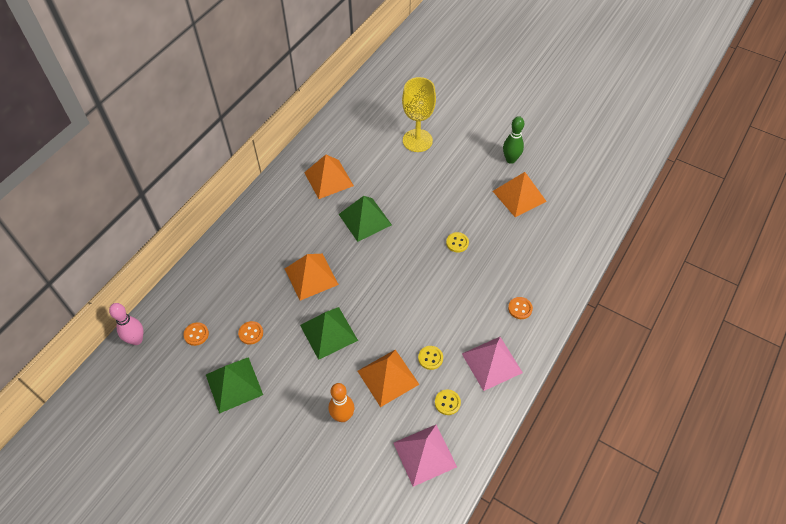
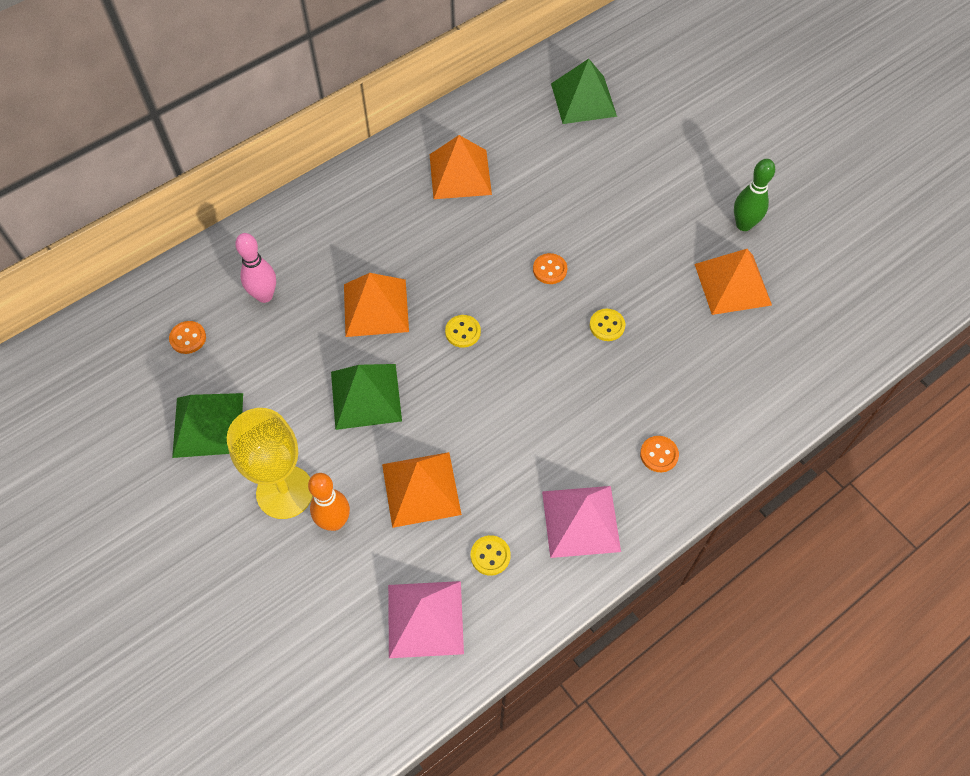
camera: 20 degrees right, 5 degrees up
(136, 340) = (109, 319): pink bowling pin -> pink bowling pin (264, 295)
(251, 333) = (260, 361): orange button -> orange button (550, 269)
(365, 219) = (486, 249): green pyramid -> green pyramid (583, 99)
(417, 140) = (613, 155): yellow goblet -> yellow goblet (285, 492)
(430, 358) = (494, 482): yellow button -> yellow button (463, 332)

